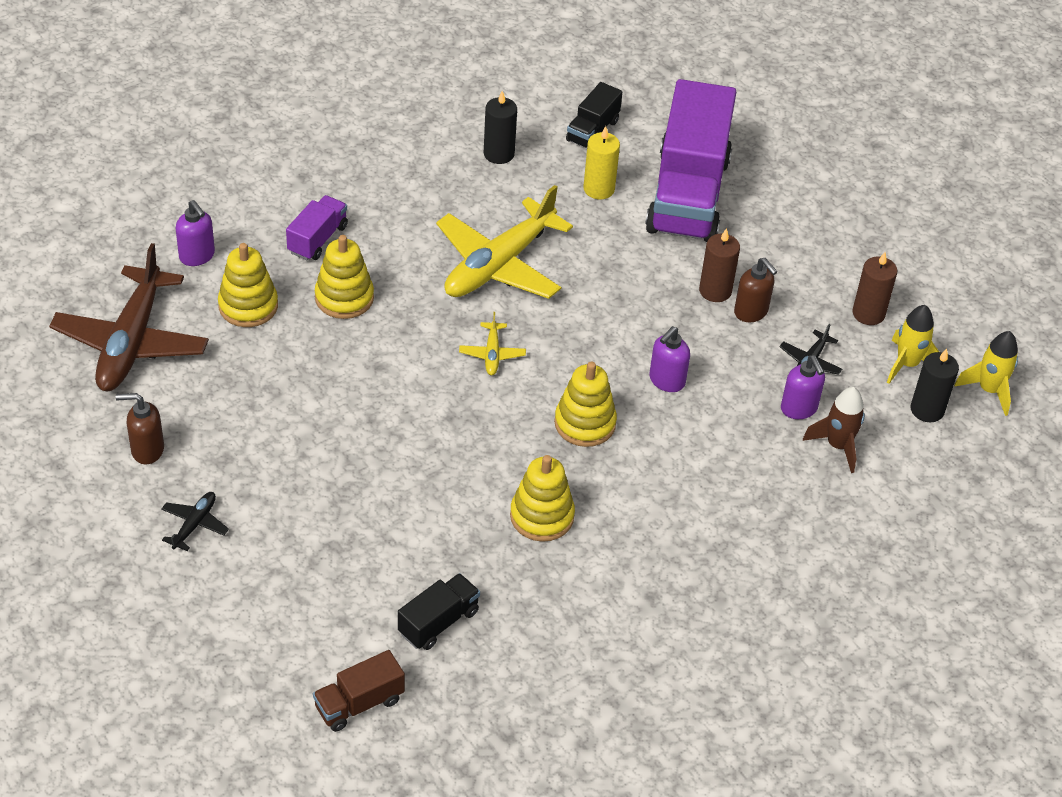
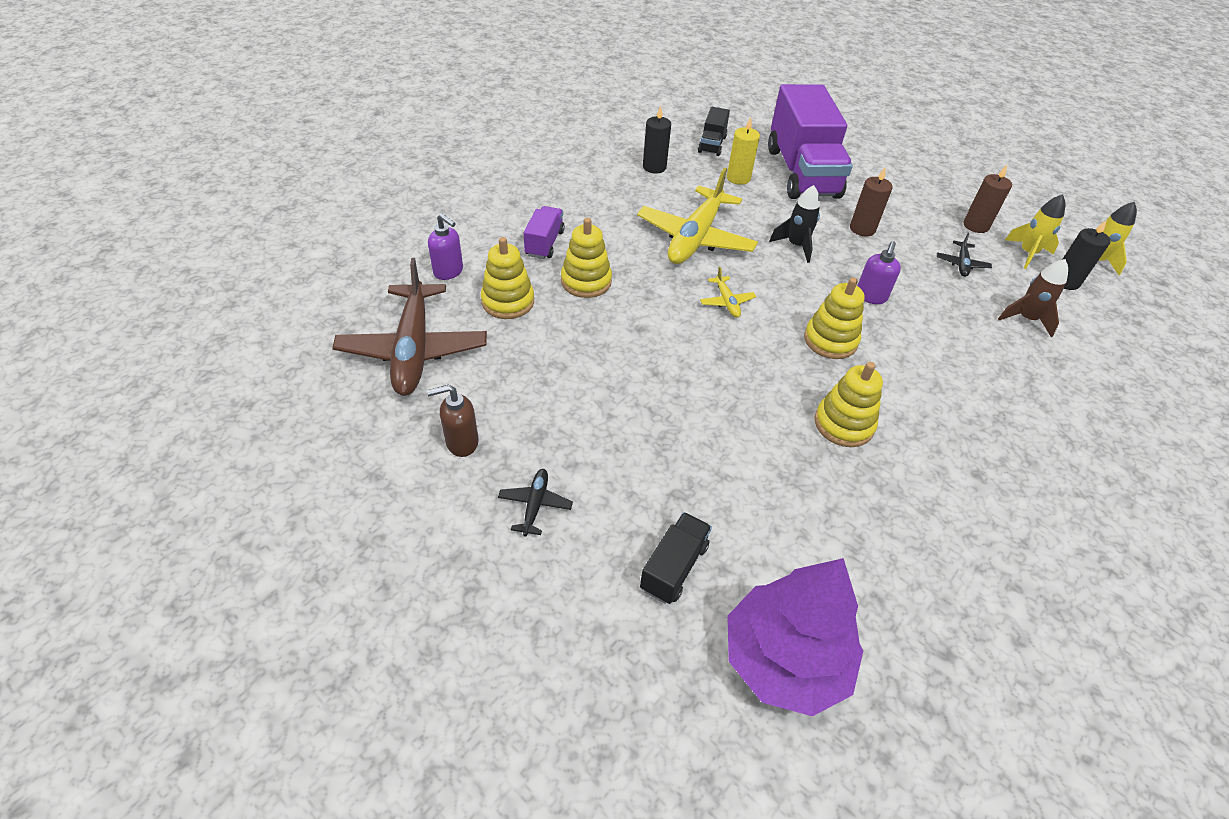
camera: 15 degrees left, 0 degrees up
(359, 703) = (784, 659): brown truck -> purple tree
(438, 622) = (813, 547): black truck -> black truck (674, 567)
(616, 298) = (796, 246): none -> black rocket
(751, 312) = (897, 238): brown soap dispenser -> none
(799, 409) = (979, 298): purple soap dispenser -> none

